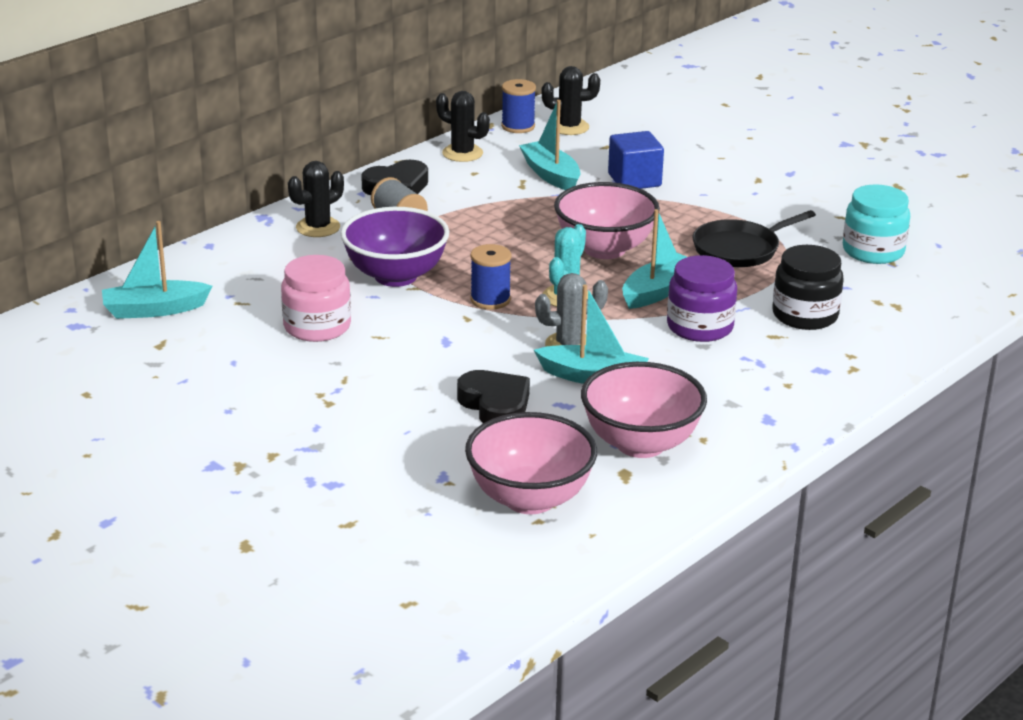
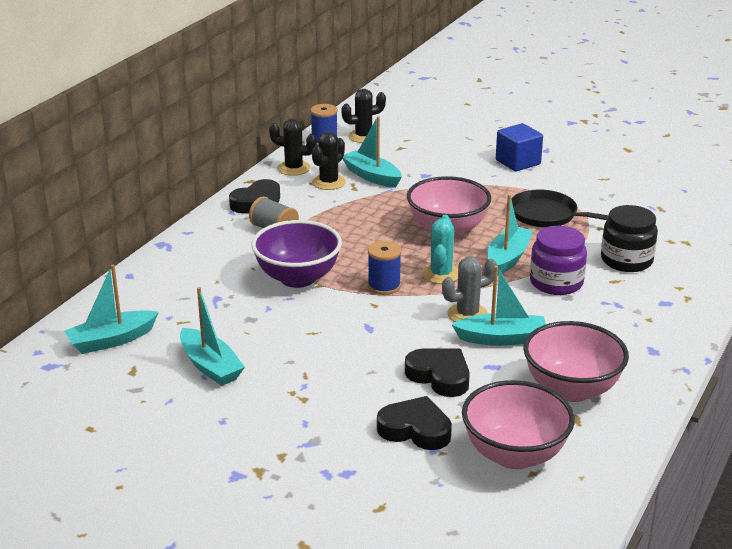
camera: 15 degrees left, 0 degrees up
(246, 353) = (210, 366): none -> turquoise boat
(317, 327) = (257, 332): pink jar -> none
(318, 227) = (212, 246): black cactus -> black cactus (329, 182)
(434, 454) = (415, 429): none -> black heart
(634, 180) = (437, 171): blue cube -> blue cube (518, 162)
(739, 249) = (546, 215): black pan -> black pan turned 75 degrees clockwise
(873, 251) = (642, 202): turquoise jar -> none

